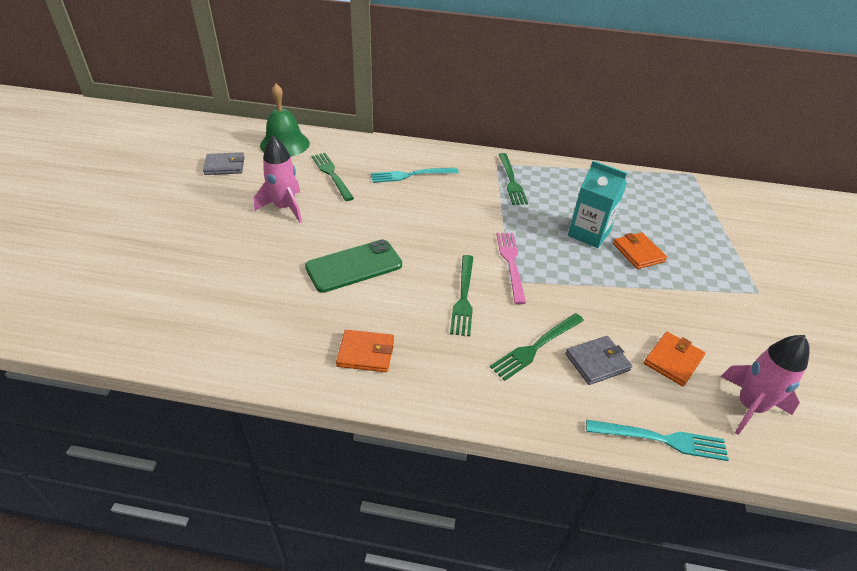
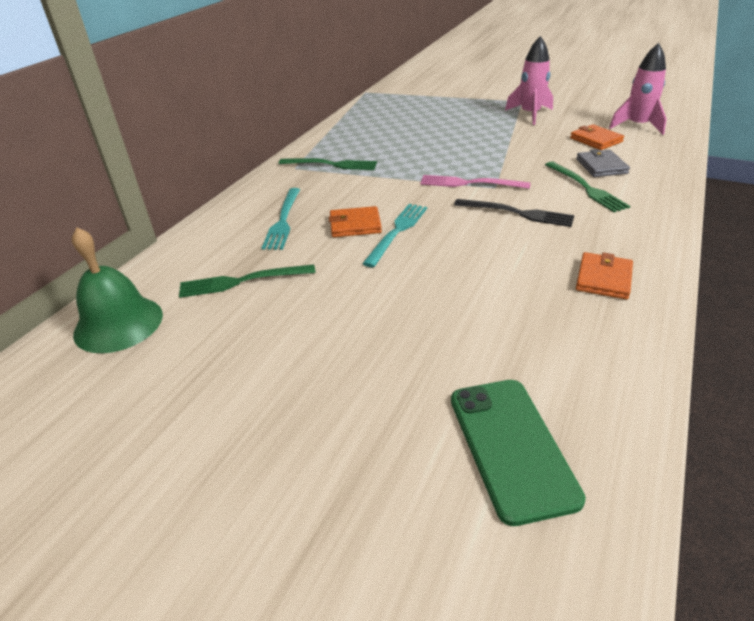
camera: 70 degrees left, 5 degrees down
(225, 166) = (134, 399): grey wallet -> none
(285, 208) = (303, 329): pink rocket -> pink rocket (530, 114)
(354, 266) = (454, 276): green phone -> green phone (511, 446)
(463, 297) = (517, 213): green fork -> black fork
(589, 234) = (434, 143): turquoise carton -> none
(638, 253) = (467, 129): orange wallet -> orange wallet (355, 225)
(661, 439) = (676, 158): turquoise fork -> turquoise fork (397, 232)

